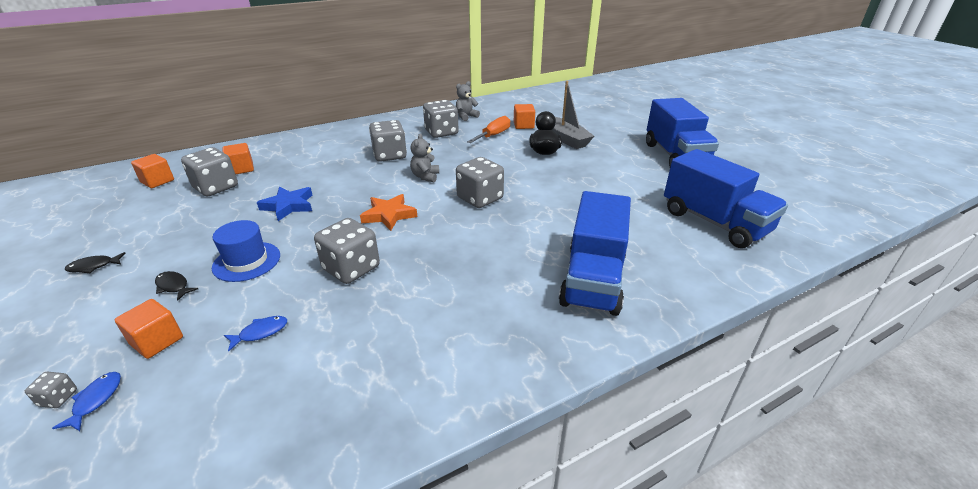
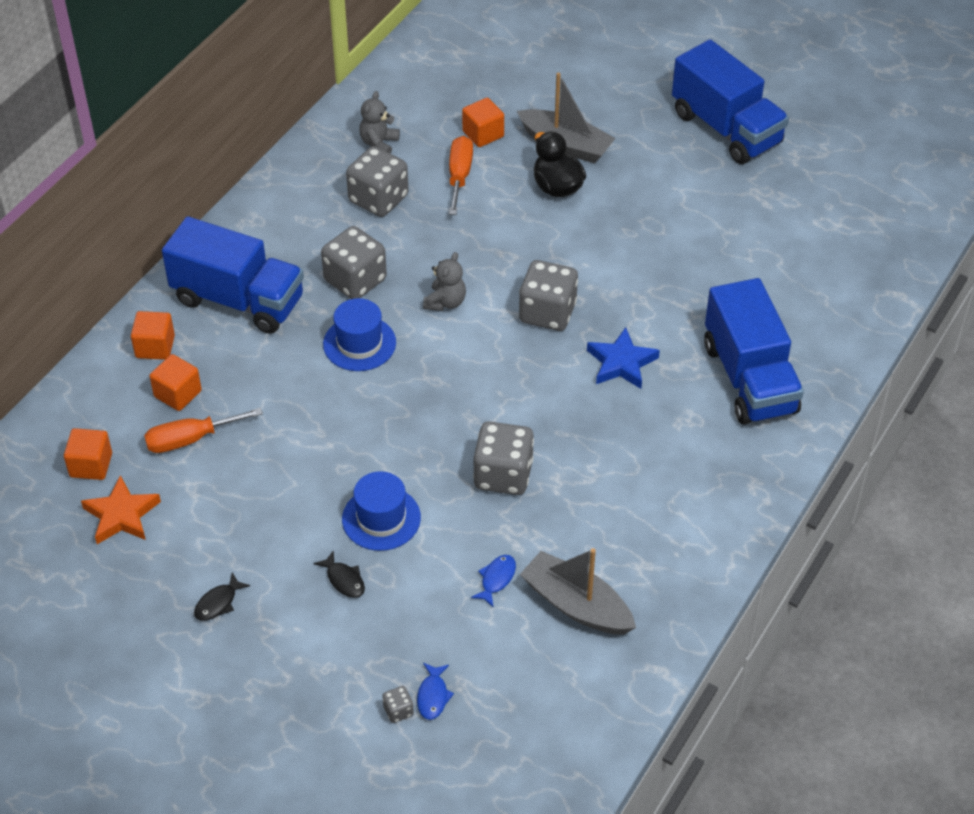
camera: 30 degrees left, 15 degrees up
(96, 400) = (433, 696): blue fish -> blue fish turned 150 degrees counterclockwise
(157, 341) = (411, 632): orange cube -> orange cube (155, 347)
(173, 286) = (344, 580): black fish -> black fish turned 135 degrees counterclockwise
(216, 187) = (190, 439): grey dice -> orange screwdriver
(288, 206) = (328, 426): blue star -> blue star (621, 363)
(290, 383) = (577, 605): none -> grey boat
(356, 178) = (359, 343): none -> blue hat
(389, 215) = (466, 386): orange star -> orange star (121, 515)
(425, 176) = (445, 302): grey teddy bear -> grey teddy bear turned 135 degrees counterclockwise
(714, 222) = (824, 242): blue truck -> blue truck (238, 300)

